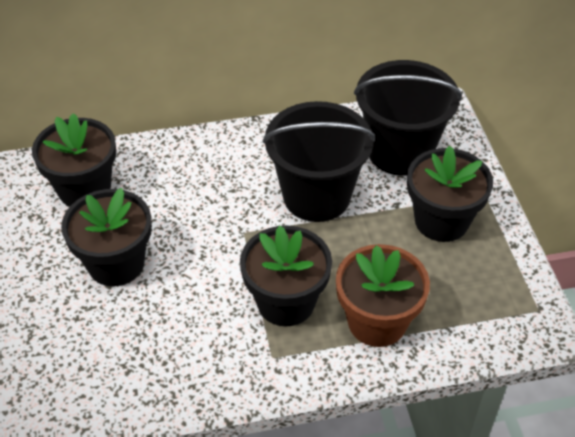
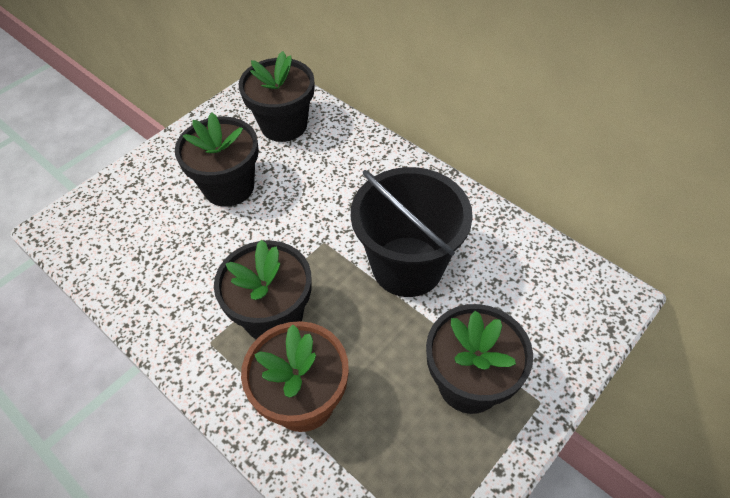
camera: 55 degrees right, 5 degrees up
(400, 152) = (522, 296): black bucket -> none

